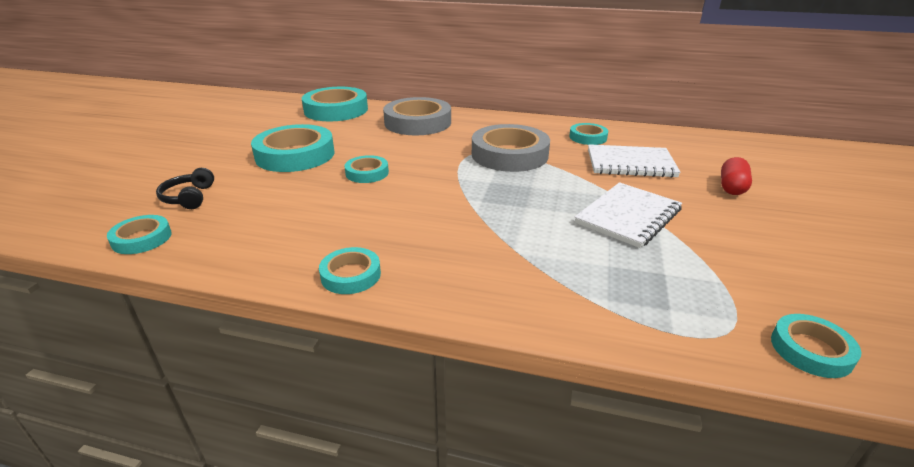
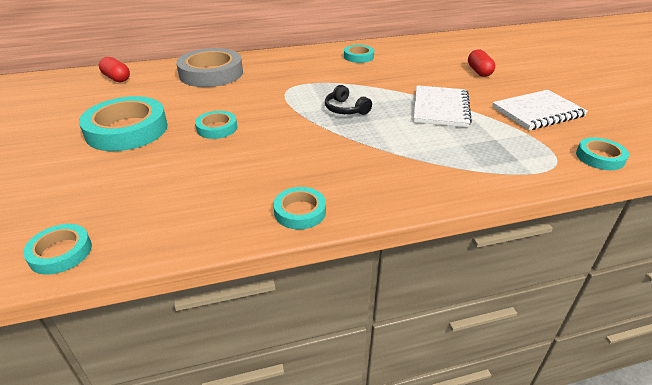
camera: 30 degrees left, 5 degrees up
(189, 197) = (62, 200): black headphones -> black headphones (345, 109)
(336, 110) = (116, 78): turquoise tape -> red capsule
(509, 154) = (316, 83): grey tape -> none
(630, 163) = (406, 70): white notebook -> white notebook (537, 112)

